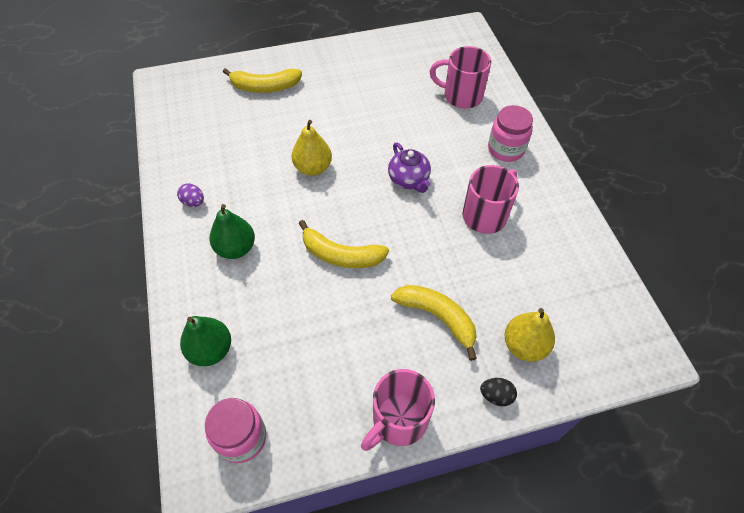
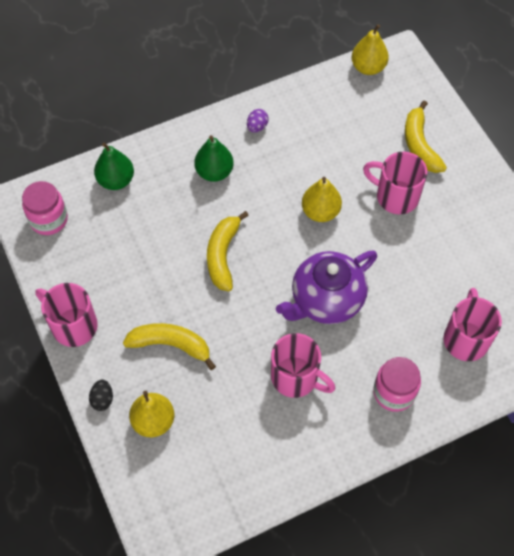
camera: 80 degrees right, 5 degrees up
(163, 105) = (368, 67): none -> yellow pear
(313, 113) = (395, 196): none -> pink mug
(409, 180) = (326, 300): purple teapot -> purple teapot, size x1.68
(438, 317) = (171, 345): yellow banana -> yellow banana turned 105 degrees counterclockwise

